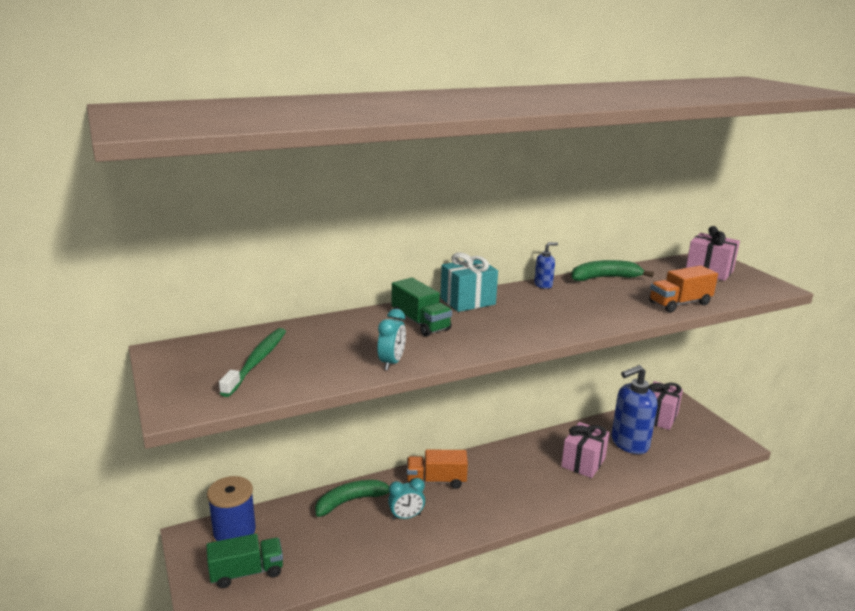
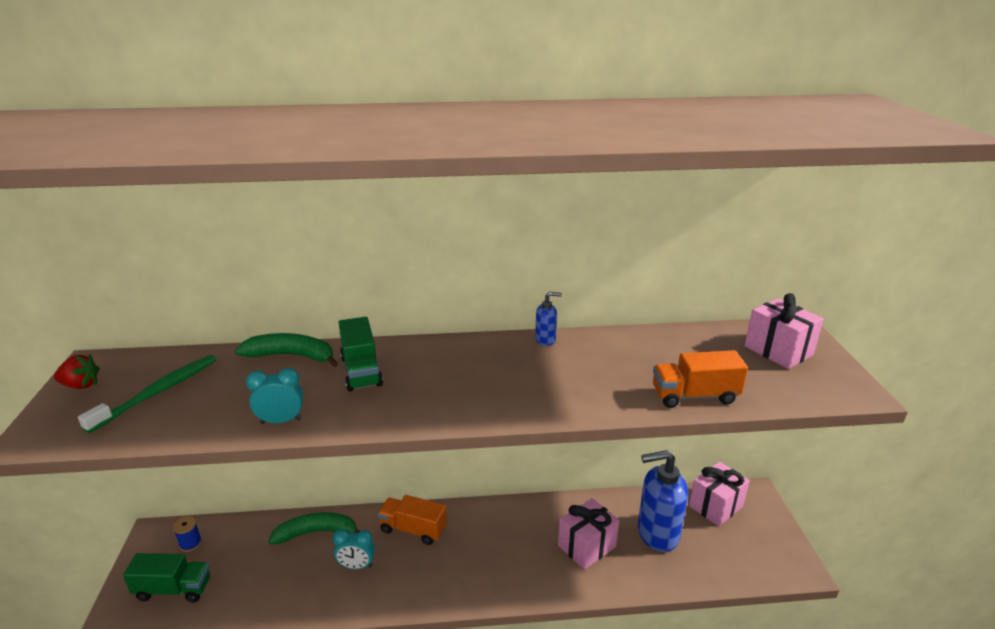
camera: 20 degrees right, 5 degrees up
(173, 368) = (81, 385): none -> red strawberry
(235, 535) = (190, 544): blue spool -> blue spool, size x0.49
(392, 363) = (281, 421): turquoise clock -> turquoise clock turned 135 degrees counterclockwise
(468, 301) = (439, 349): turquoise gift -> none
(604, 278) = (629, 340): green banana -> green banana (292, 356)

